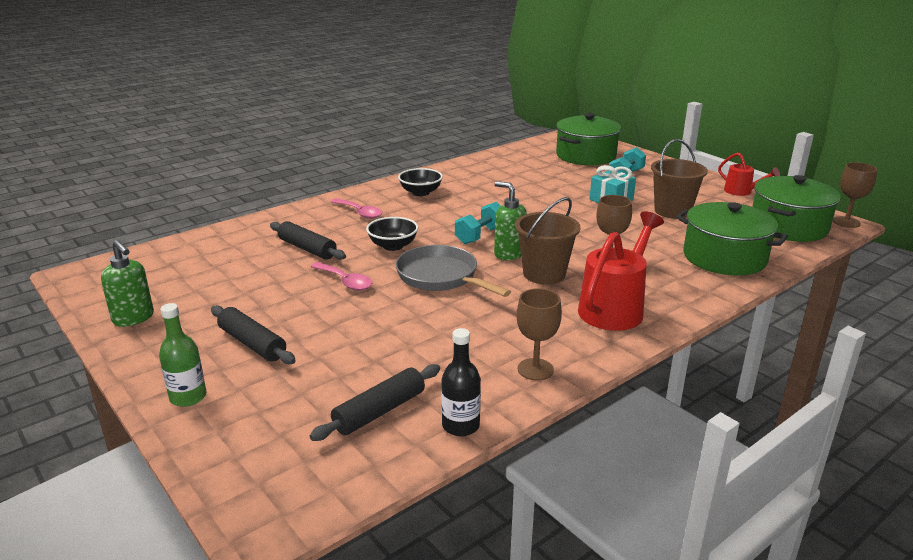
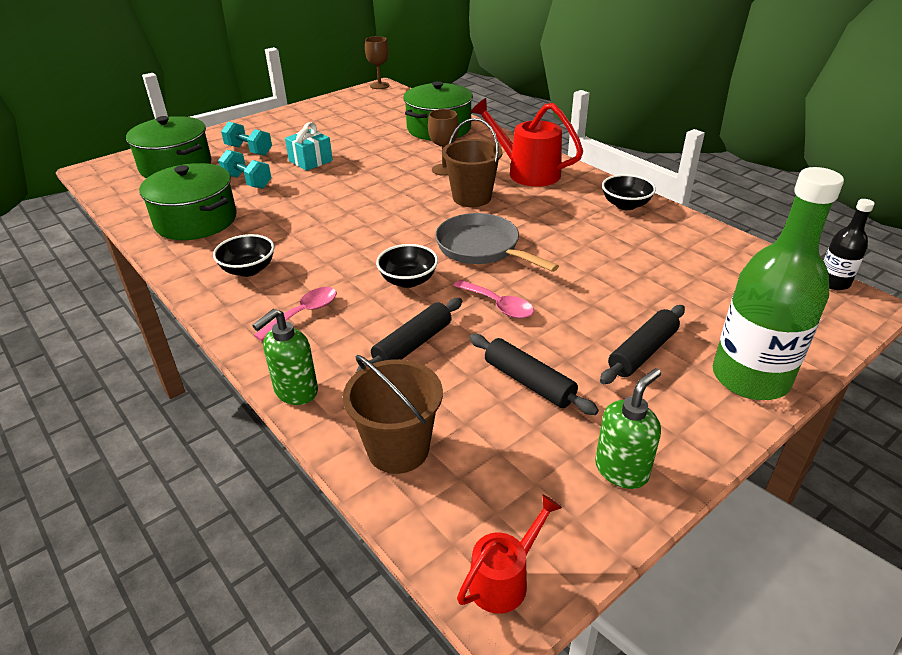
camera: 90 degrees left, 10 degrees up
(188, 397) = (750, 378): green bottle -> green bottle, size x2.06
(345, 282) = (498, 305): pink spoon -> pink spoon turned 90 degrees clockwise
(379, 411) = (711, 267): black rolling pin -> black rolling pin (529, 382)
(441, 277) = (482, 248): grey pan -> grey pan turned 90 degrees clockwise
(460, 426) = (709, 233): black bottle -> black bottle (833, 282)
(480, 235) = (386, 228): turquoise dumbbell -> turquoise dumbbell (247, 181)
(509, 254) = (430, 213): green soap dispenser -> green soap dispenser (295, 391)
(535, 369) = (625, 205): brown goblet -> black bowl
(672, 211) = (345, 138): brown bucket -> brown bucket (398, 449)
(742, 192) = (309, 109): red watering can -> red watering can (505, 579)
(788, 226) = (384, 103): green pot -> green pot (196, 220)

